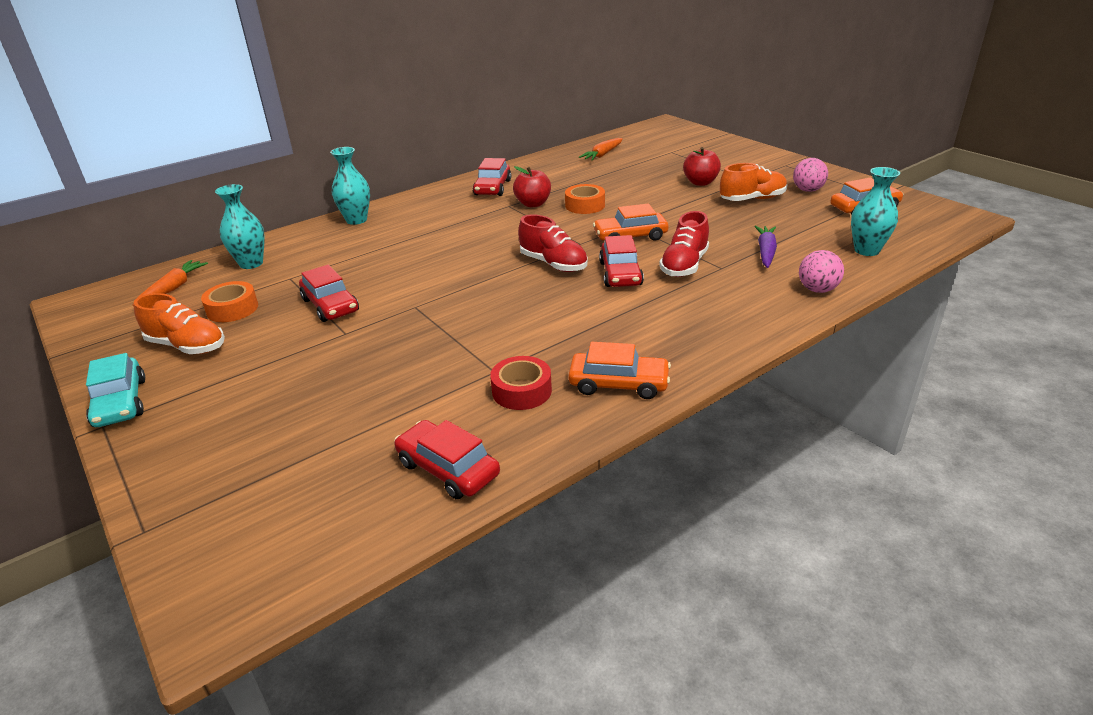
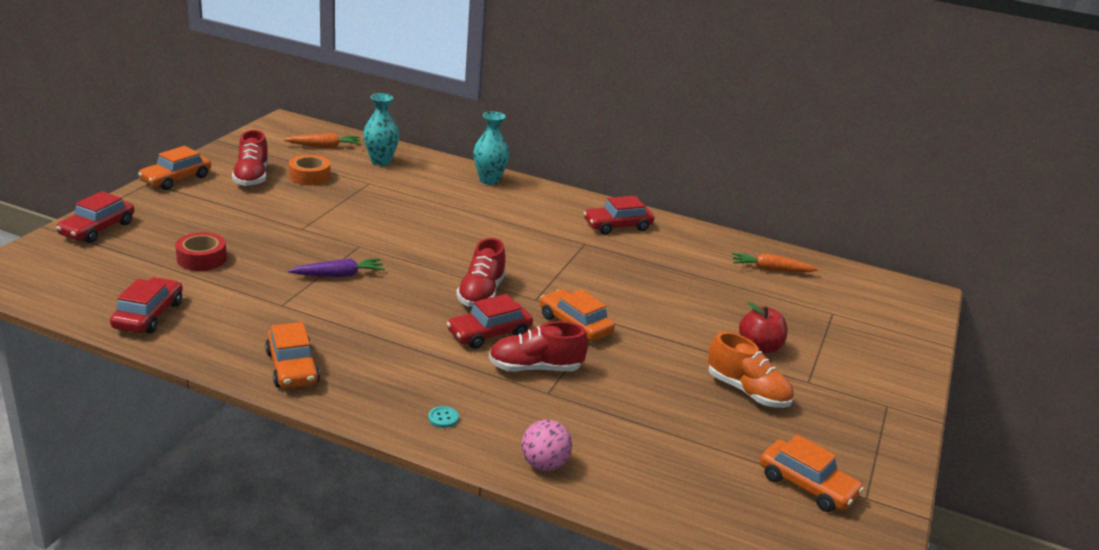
camera: 55 degrees right, 5 degrees down
(120, 402) = (176, 179): turquoise car -> orange car
(187, 346) = (252, 177): orange shoe -> red shoe
(330, 305) = (338, 211): red car -> red car (97, 229)
(522, 391) = (260, 323): red tape -> red tape (201, 259)
(533, 204) = (601, 255): red apple -> none
(585, 205) = (624, 285): orange tape -> none
(738, 319) = (443, 418): none -> turquoise button
(765, 252) = (610, 418): purple carrot -> purple carrot (339, 275)
(807, 190) = (819, 432): pink ball -> none
(866, 250) = (676, 495): turquoise vase -> none

